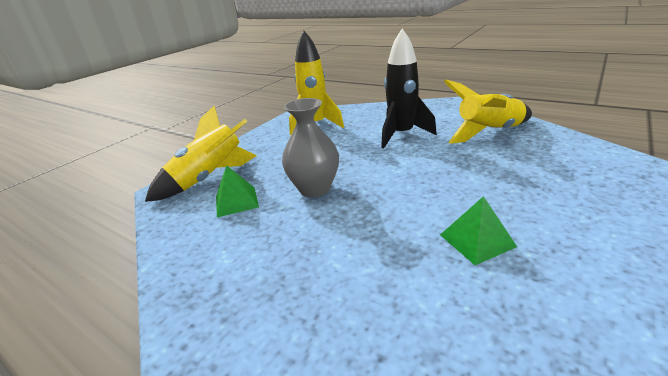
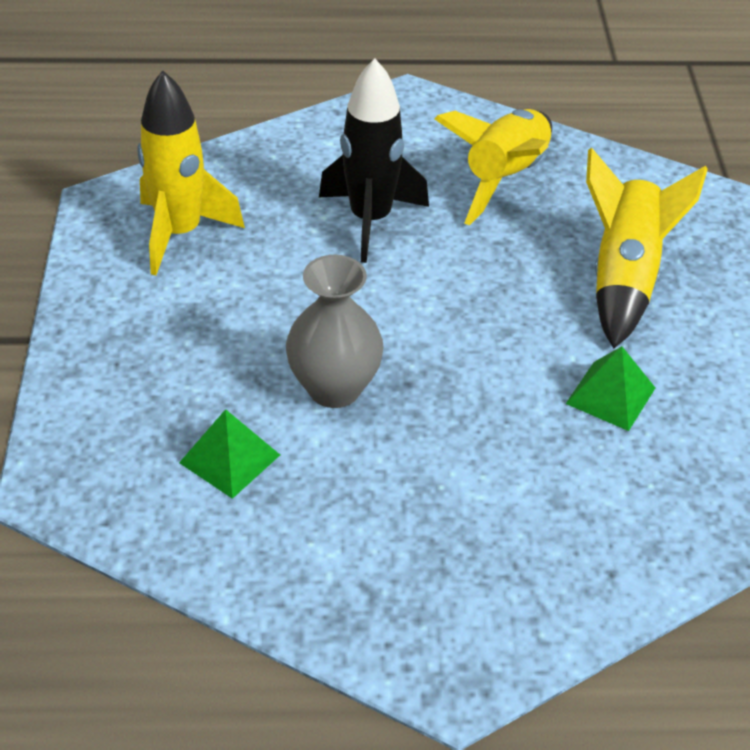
camera: 40 degrees left, 15 degrees up
(209, 178) = (116, 432): yellow rocket -> yellow rocket (624, 278)

